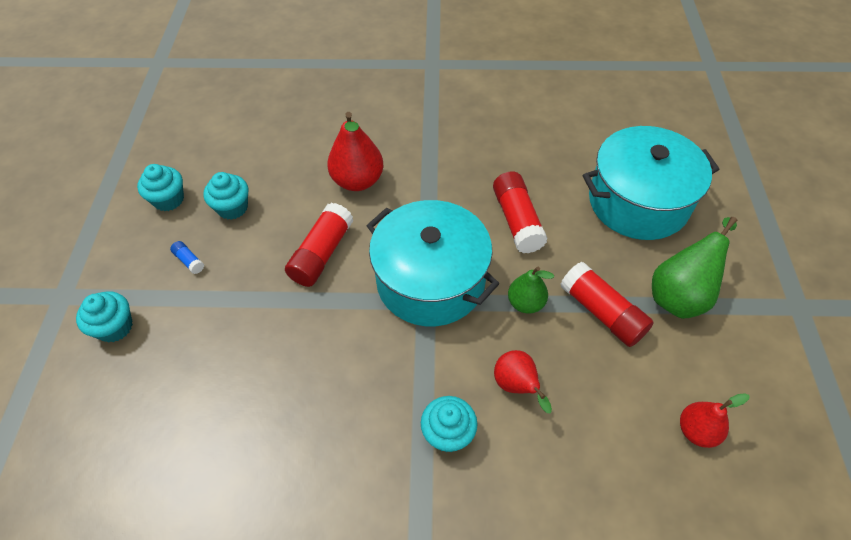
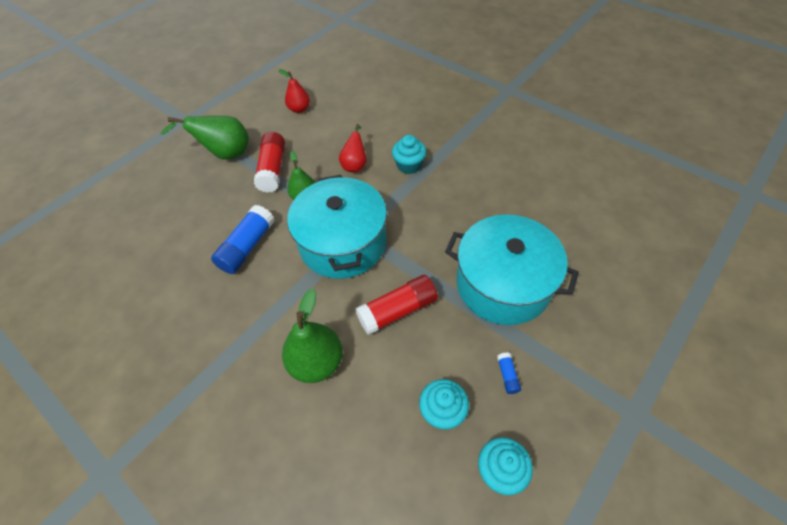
camera: 140 degrees left, 0 degrees up
(115, 327) = (590, 350): turquoise cupcake -> none
(357, 181) = (317, 362): red pear -> green pear
(517, 221) = (247, 247): red glue stick -> blue glue stick
(638, 202) = (166, 210): turquoise pot -> turquoise pot (503, 284)

